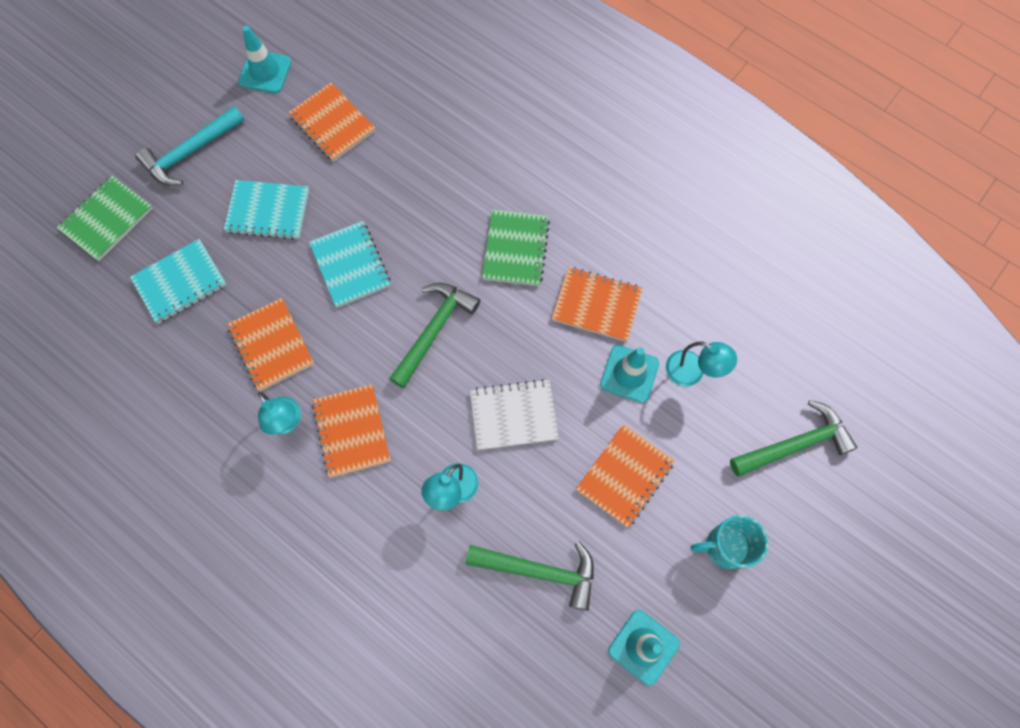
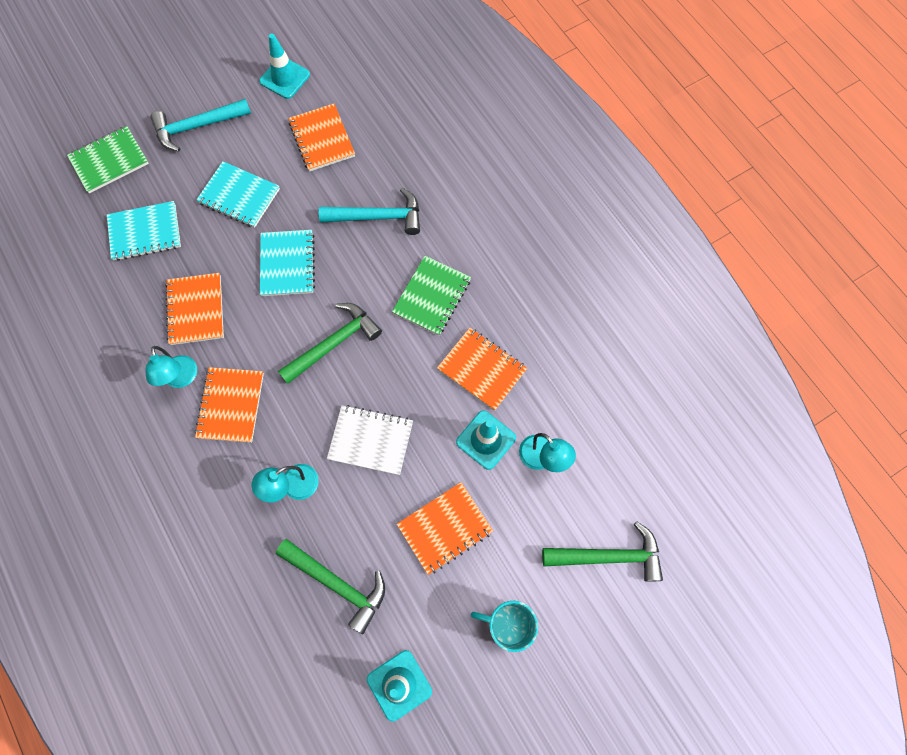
camera: 20 degrees right, 0 degrees up
(426, 185) = (378, 217): none -> turquoise hammer

